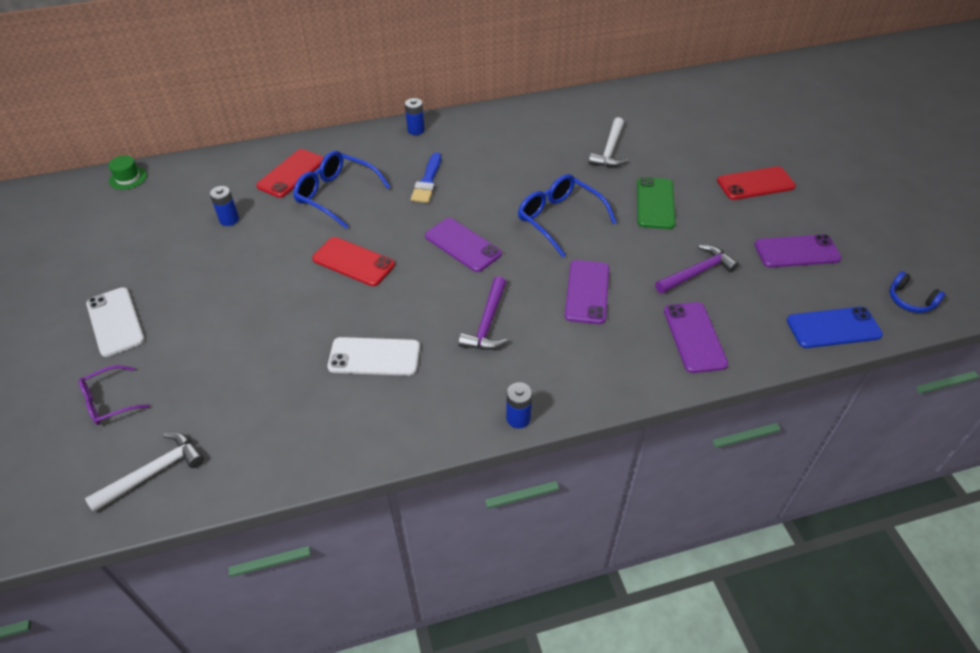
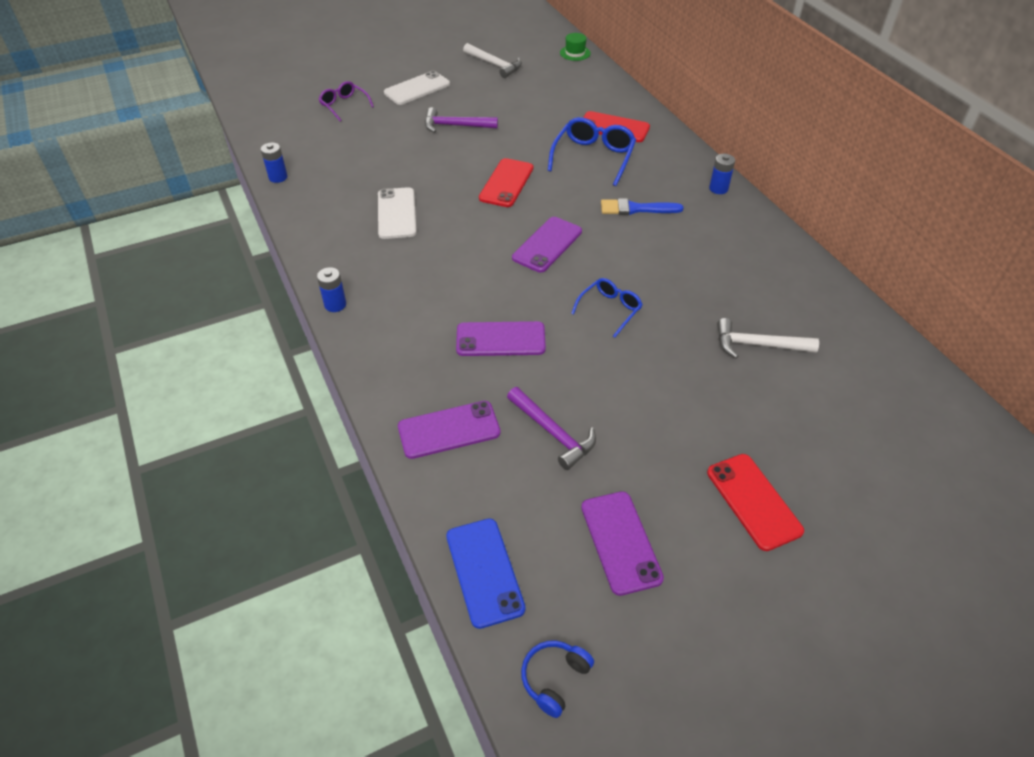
camera: 80 degrees right, 0 degrees up
(153, 472) = (286, 137): white hammer -> white hammer (494, 65)
(229, 220) = (540, 110): blue battery -> blue battery (278, 177)
(487, 323) = (445, 273): purple hammer -> purple hammer (456, 126)
(559, 219) = (610, 309): blue glasses -> blue glasses, size x0.62
(655, 203) = (668, 391): green phone -> none

